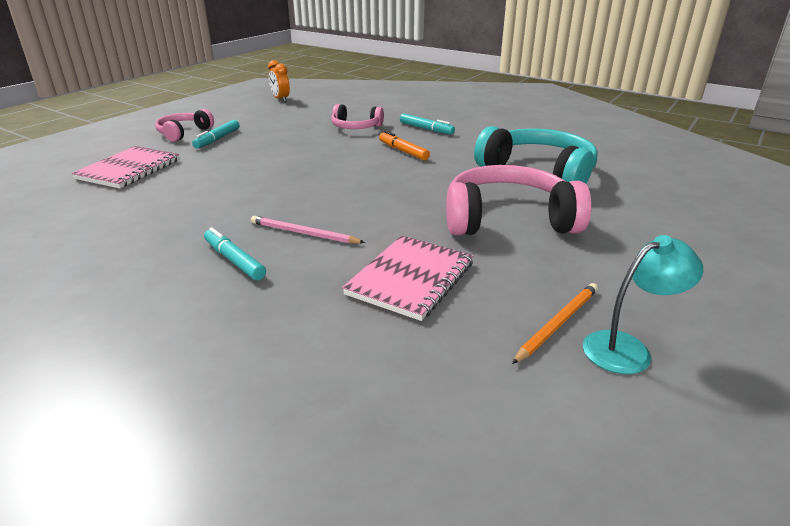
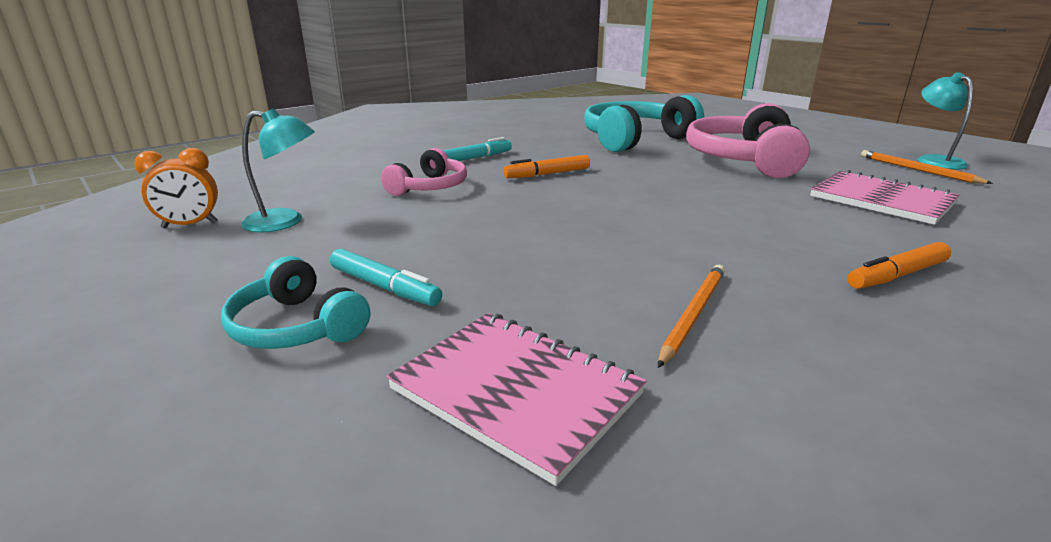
camera: 75 degrees left, 5 degrees down
(184, 133) = (297, 327): pink headphones -> turquoise headphones
(185, 198) = (693, 314): none -> orange pencil
(234, 260) = (897, 275): turquoise marker -> orange marker
(289, 111) = (285, 222): none -> turquoise lamp
(303, 233) = (802, 235): pink pencil -> none

